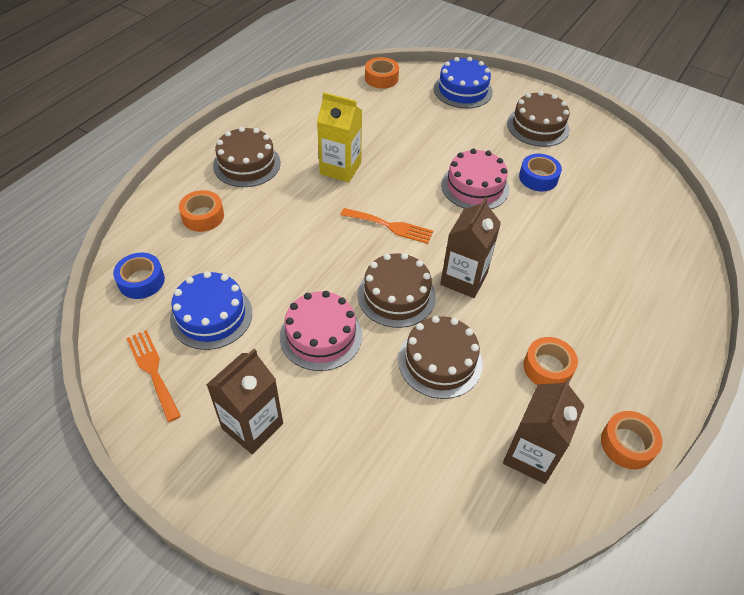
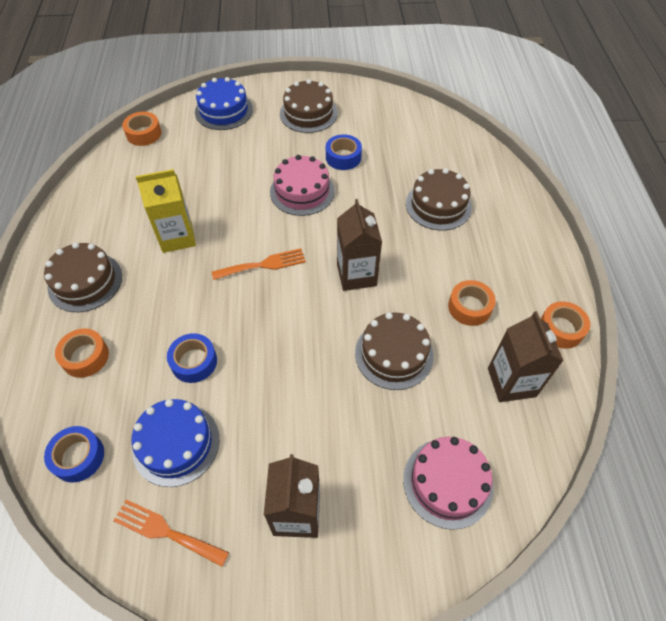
camera: 35 degrees left, 5 degrees up
(274, 266) = (194, 362): none -> blue tape
(321, 335) = (286, 396): pink cake -> pink cake (447, 482)
(396, 295) = (317, 321): brown cake -> brown cake (438, 205)

